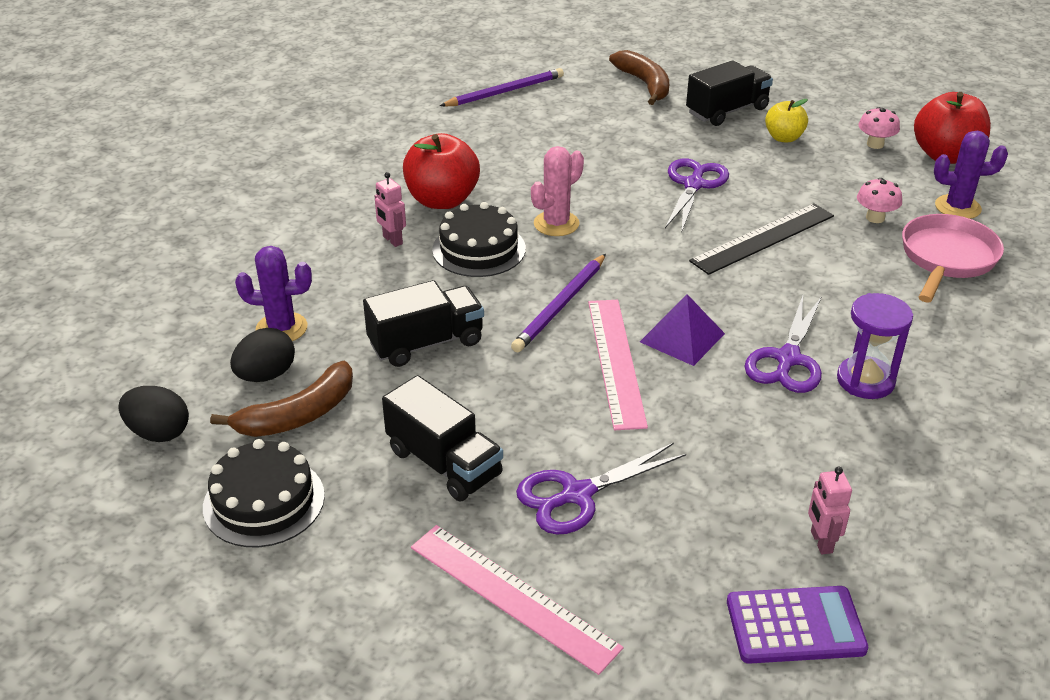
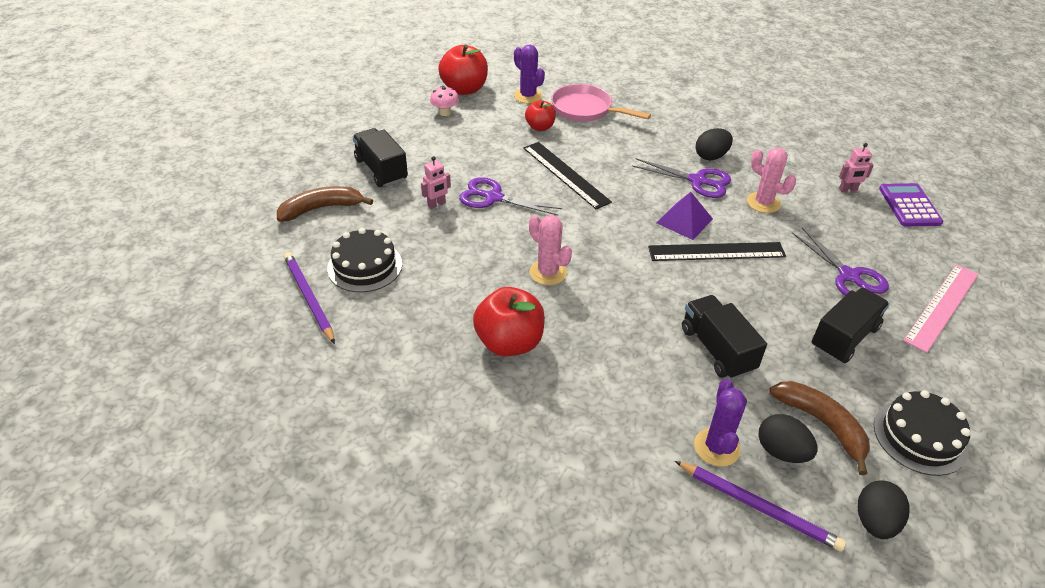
camera: 90 degrees left, 5 degrees up
(392, 240) = (575, 376): pink robot -> pink robot (436, 204)
(479, 249) = (586, 319): black cake -> black cake (365, 266)
(560, 306) = (658, 275): purple pencil -> purple pencil (759, 507)
(616, 361) = (716, 251): pink ruler -> black ruler
(749, 425) = (763, 203): none -> pink cactus
(784, 138) = (429, 149): yellow apple -> none
(865, 380) = (711, 156): purple hourglass -> black egg
(875, 218) = (540, 127): pink mushroom -> red apple
(957, 207) = (528, 96): purple cactus -> purple cactus turned 45 degrees counterclockwise

